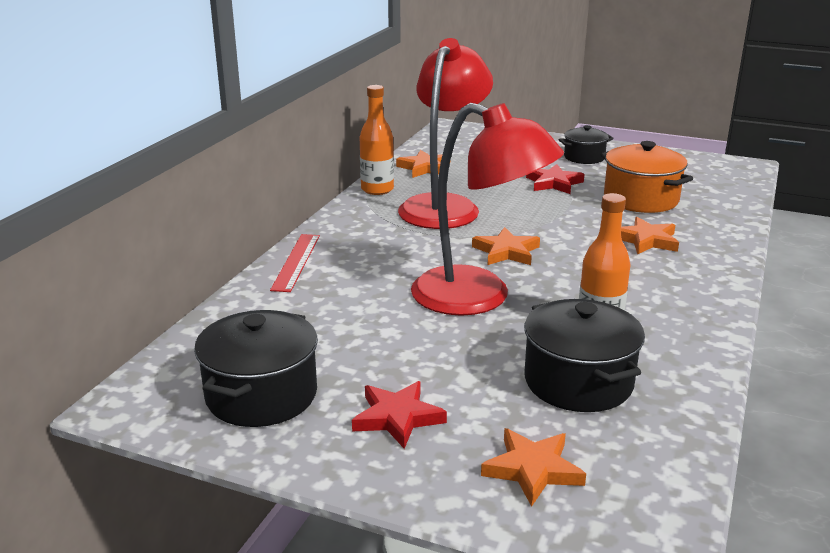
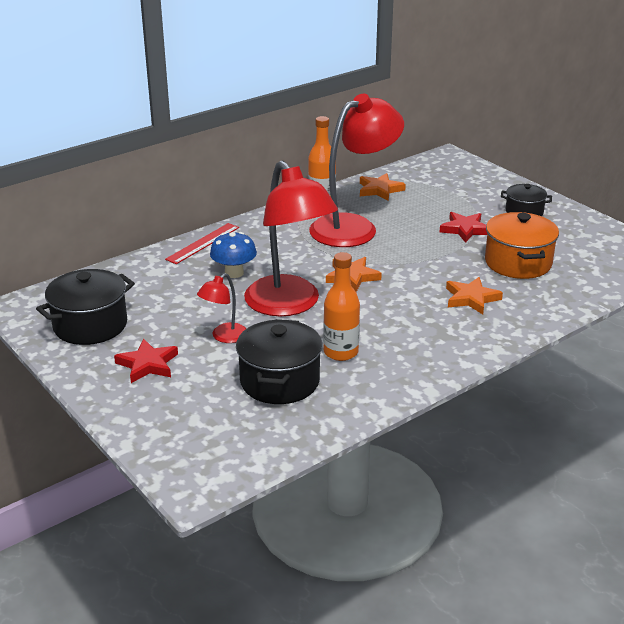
camera: 30 degrees right, 5 degrees up
(373, 282) = (234, 273): none -> blue mushroom
(451, 354) = (224, 337): none -> red lamp
(532, 470) = (185, 420): orange star -> none

